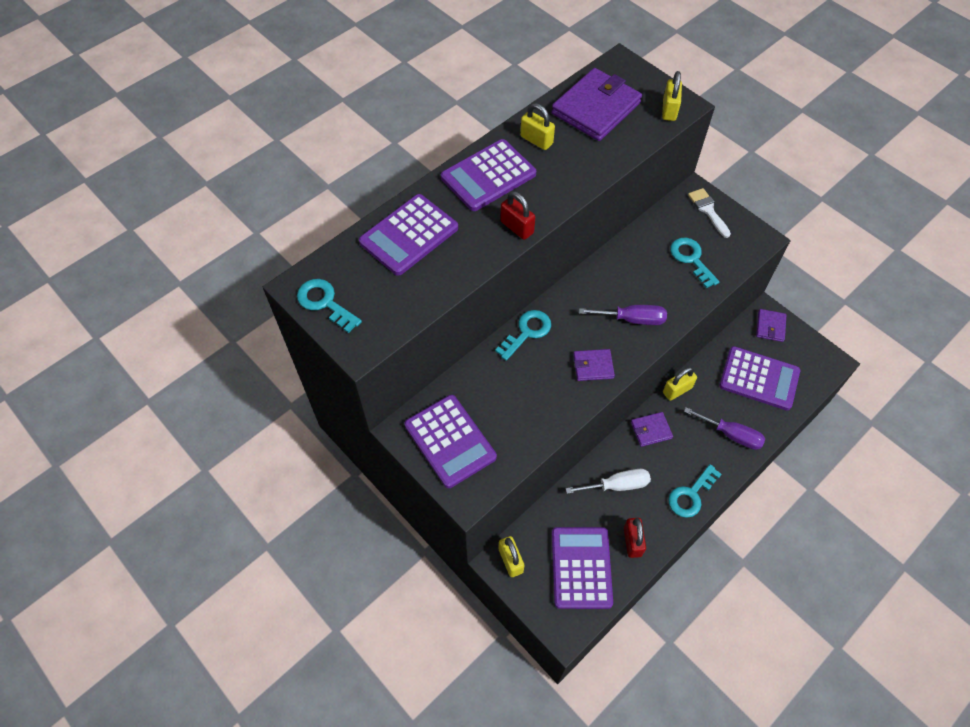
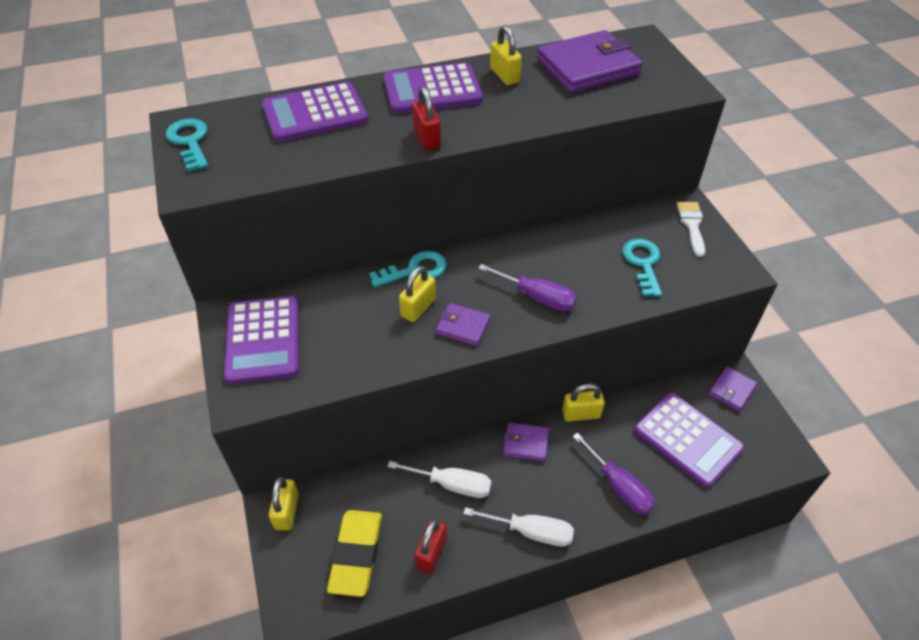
camera: 25 degrees right, 10 degrees down
(581, 567) = (356, 554): purple calculator -> yellow eraser
(669, 110) = (669, 88): yellow padlock -> yellow padlock (418, 308)
(691, 495) = (531, 532): turquoise key -> white screwdriver

